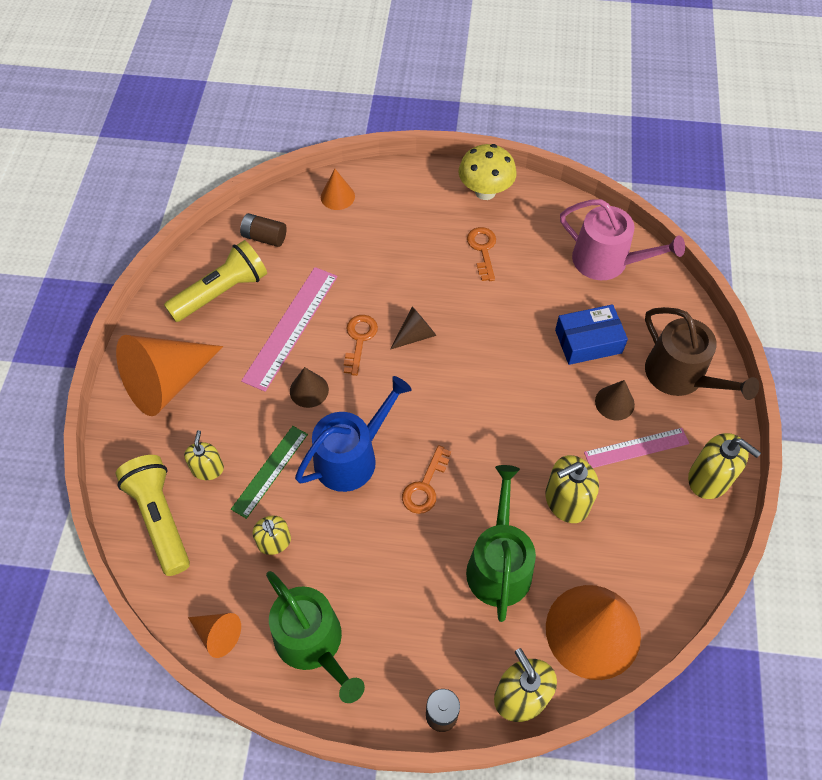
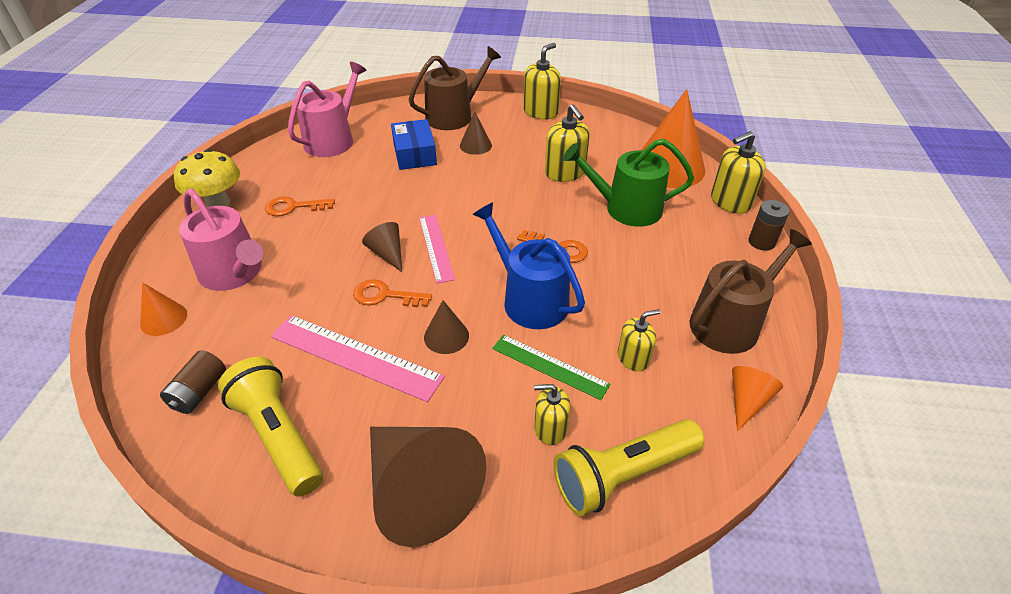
camera: 90 degrees left, 15 degrees down
(167, 382) = (419, 490): orange cone -> brown cone
(313, 643) = (730, 322): green watering can -> brown watering can
(389, 227) = (234, 273): none -> pink watering can
(636, 448) = (516, 139): pink ruler -> pink ruler (436, 247)

